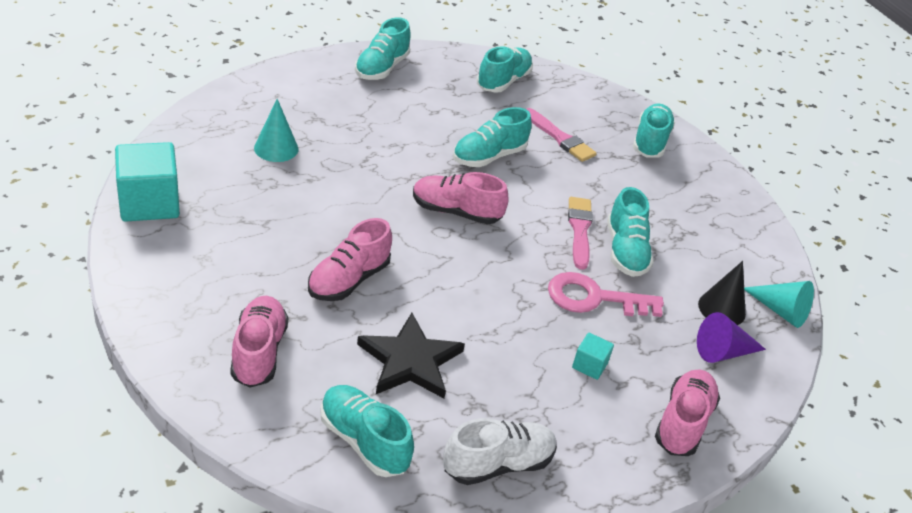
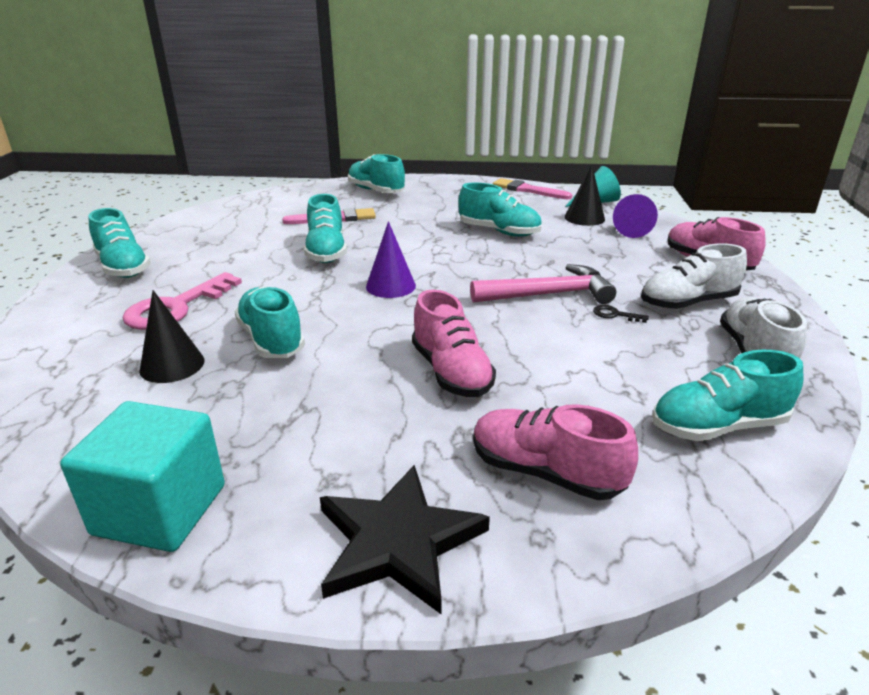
camera: 55 degrees left, 10 degrees down
(276, 148) = (172, 365): turquoise cone -> black cone
(410, 360) = (597, 365): black star -> black star (397, 541)
(456, 212) = (390, 286): pink shoe -> purple cone
(503, 81) = (229, 220): turquoise shoe -> turquoise shoe (271, 340)
(506, 361) = (615, 315): none -> black key
(513, 311) = (548, 294): none -> pink hammer
(568, 411) = (688, 303): none -> white shoe
(579, 230) = (460, 241): pink brush -> pink brush (528, 190)
(589, 365) = (632, 280): turquoise cube -> none
(594, 298) = (549, 257): pink key -> pink key (176, 307)

